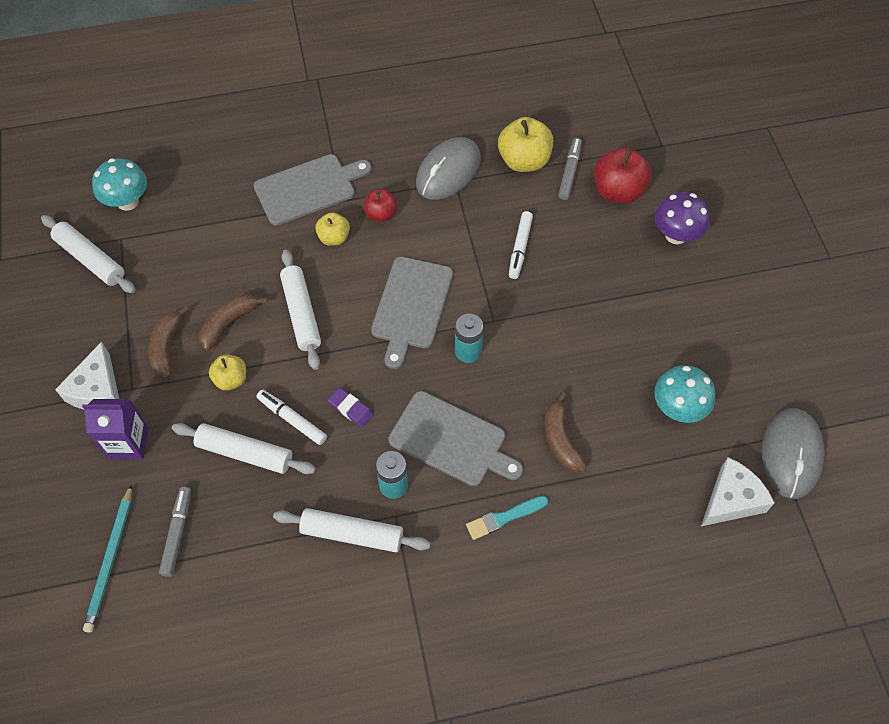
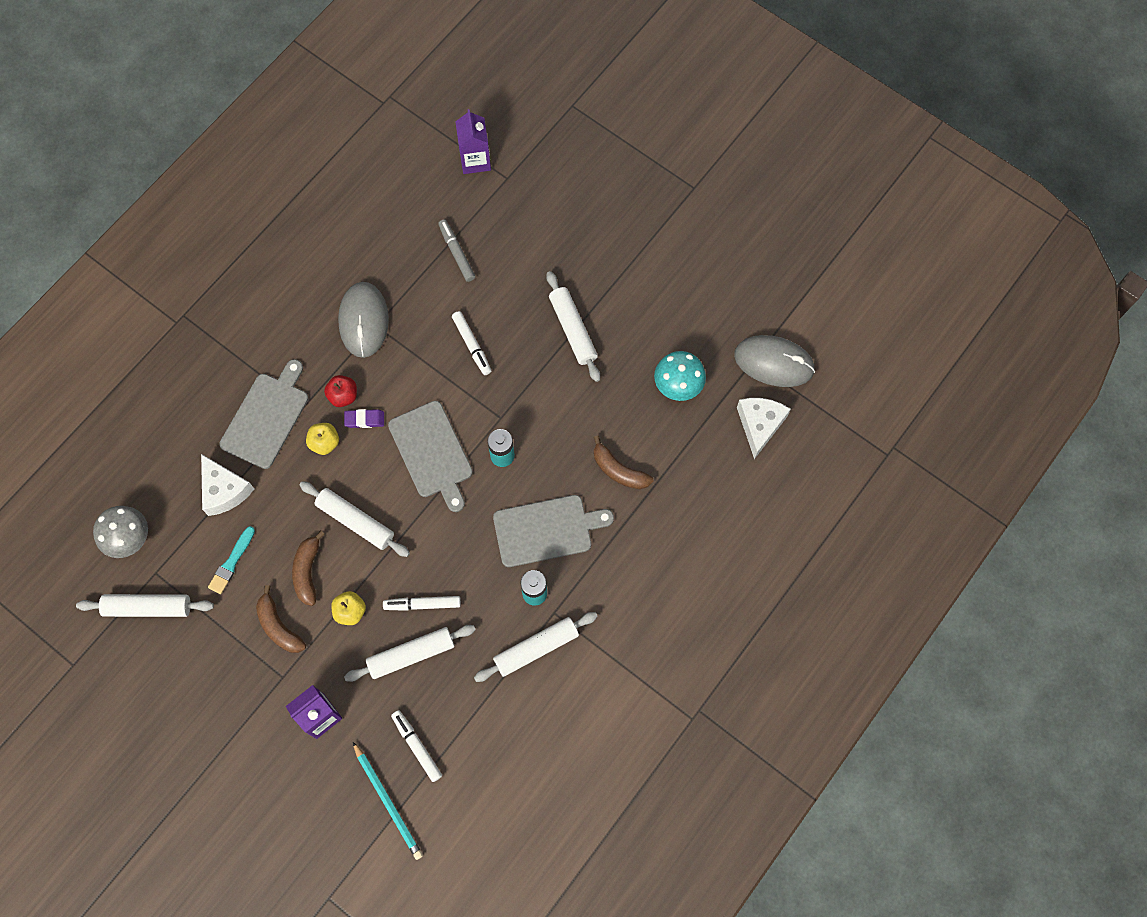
camera: 40 degrees left, 10 degrees up
(97, 390) = (257, 698): white cheese -> white cheese (224, 490)
(128, 201) = (129, 539): turquoise mushroom -> grey mushroom
(177, 533) = (417, 746): grey marker -> white marker
(351, 409) = (457, 563): purple eraser -> purple eraser (364, 419)
(504, 518) = (626, 555): turquoise brush -> turquoise brush (232, 562)
(524, 161) = (414, 268): yellow apple -> none
(618, 191) = (505, 243): red apple -> none
(619, 295) = (573, 329): none -> white rolling pin
(646, 116) = (475, 160): none -> purple carton
(676, 235) = (575, 249): purple mushroom -> none
(791, 454) = (774, 362): grey mouse -> grey mouse turned 45 degrees counterclockwise

